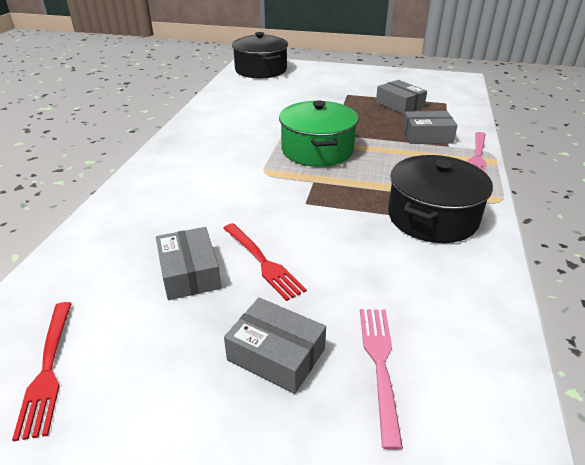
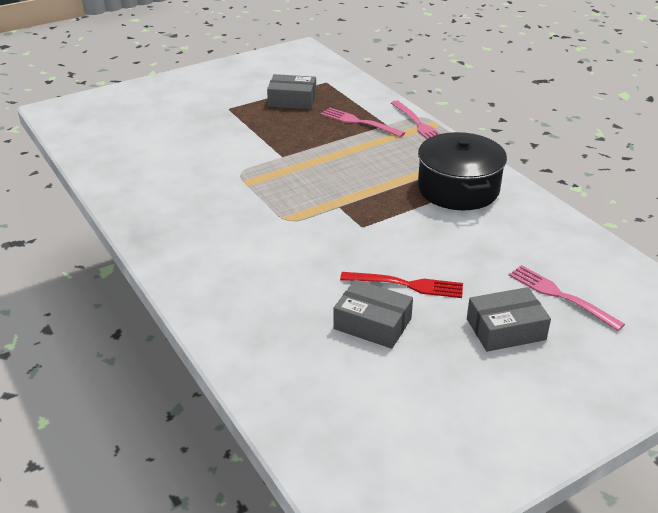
camera: 45 degrees left, 0 degrees up
(48, 369) = (397, 437): red fork -> none
(261, 70) = (87, 115): black pot -> none
(317, 150) = (296, 177): green pot -> none
(427, 136) = (359, 122): grey box -> pink fork

